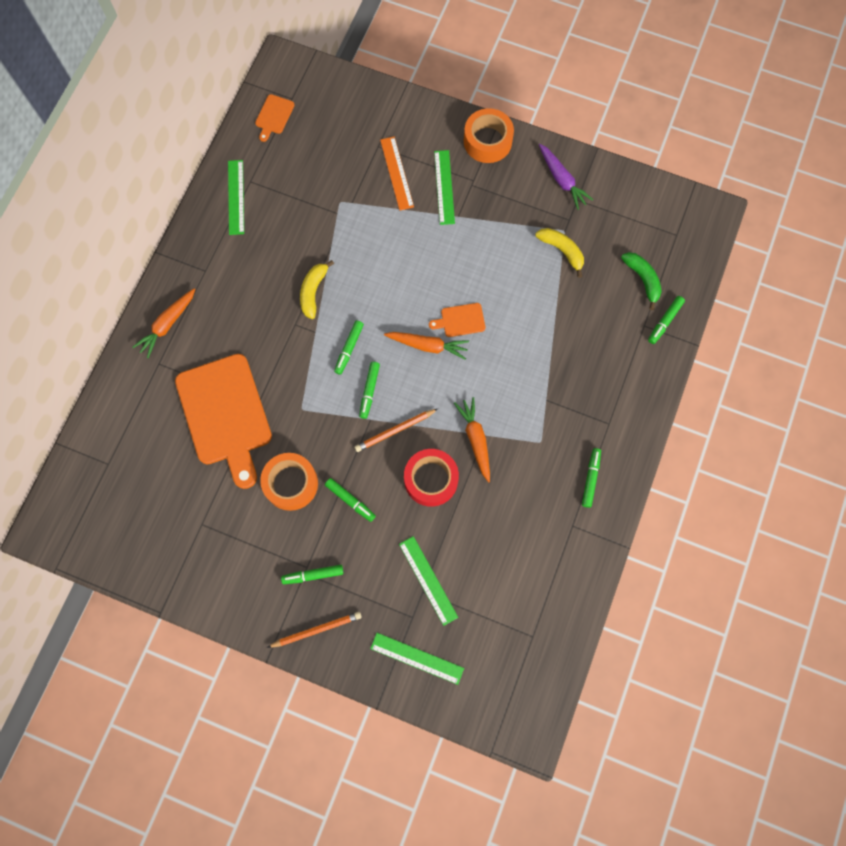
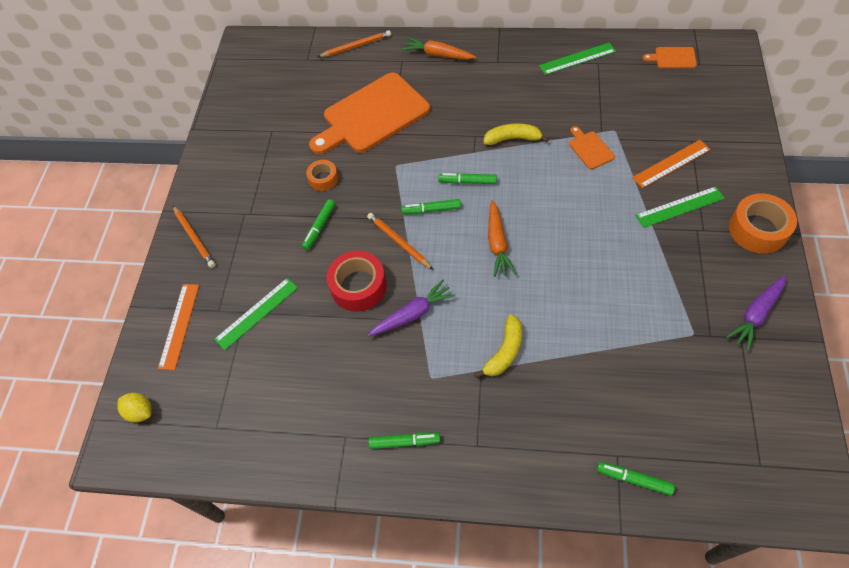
camera: 80 degrees right, 15 degrees down
(113, 405) = (356, 46): none -> orange pencil
(291, 483) = (323, 179): orange tape -> orange tape, size x0.58
(313, 575) = (243, 220): green marker -> none
(417, 658) = (179, 325): green ruler -> orange ruler
(460, 320) = (537, 264): orange cutting board -> orange cutting board (590, 149)
(475, 439) = (413, 314): orange carrot -> purple carrot
(497, 706) = (140, 412): none -> yellow lemon
(562, 251) = (667, 338): yellow banana -> yellow banana (504, 352)
(642, 279) = (677, 438): green banana -> none

